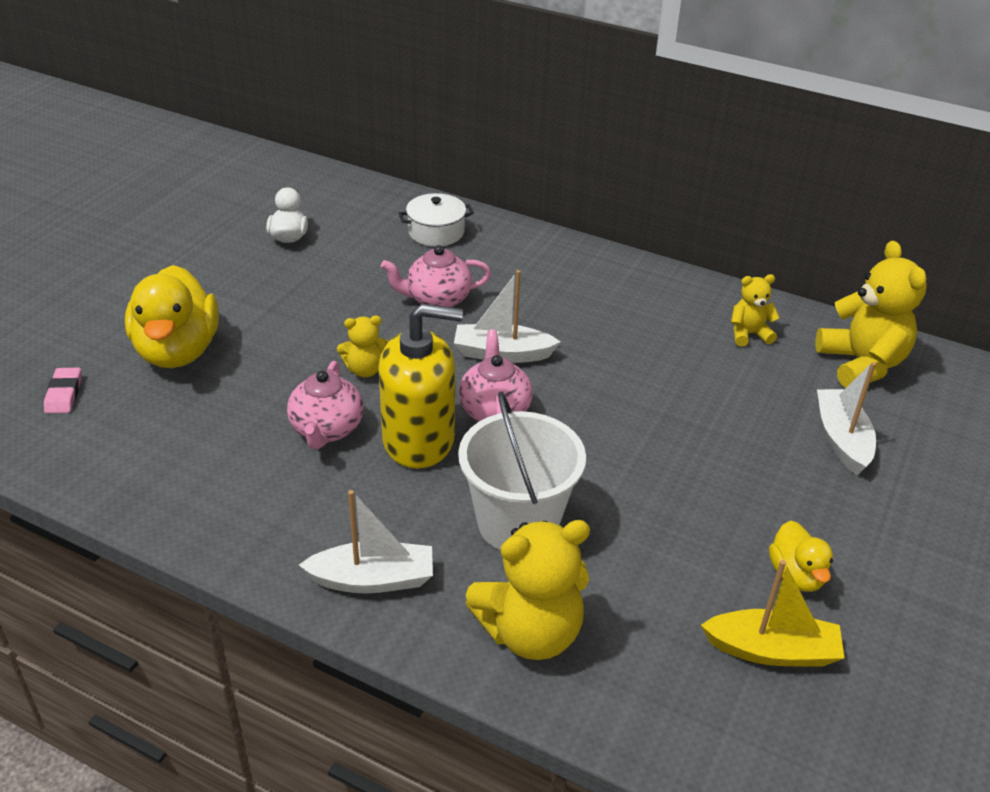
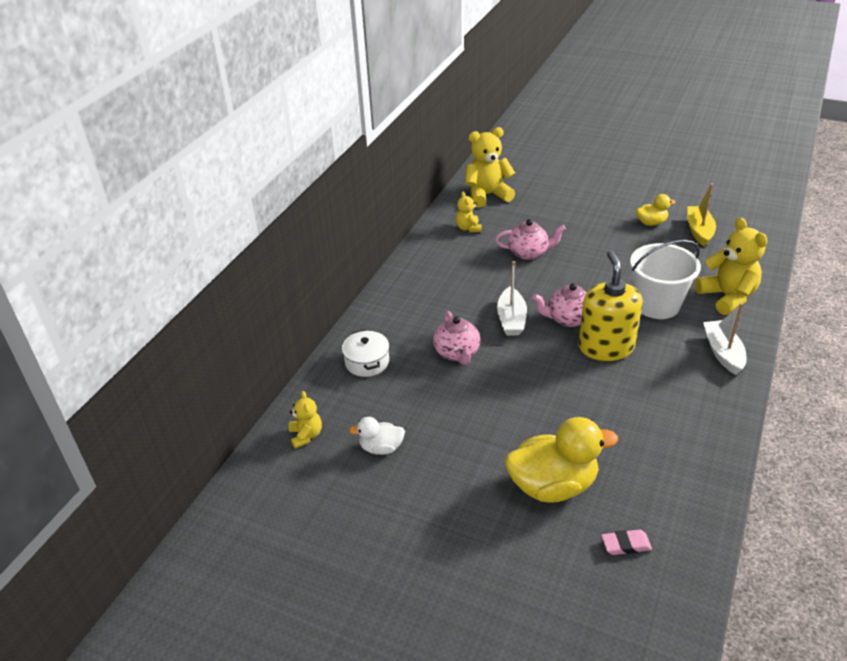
camera: 90 degrees left, 0 degrees up
(327, 430) = (612, 388): pink teapot -> pink teapot (528, 253)
(365, 370) = (545, 379): yellow teddy bear -> yellow teddy bear (306, 435)
(841, 439) = (551, 205): white boat -> none

